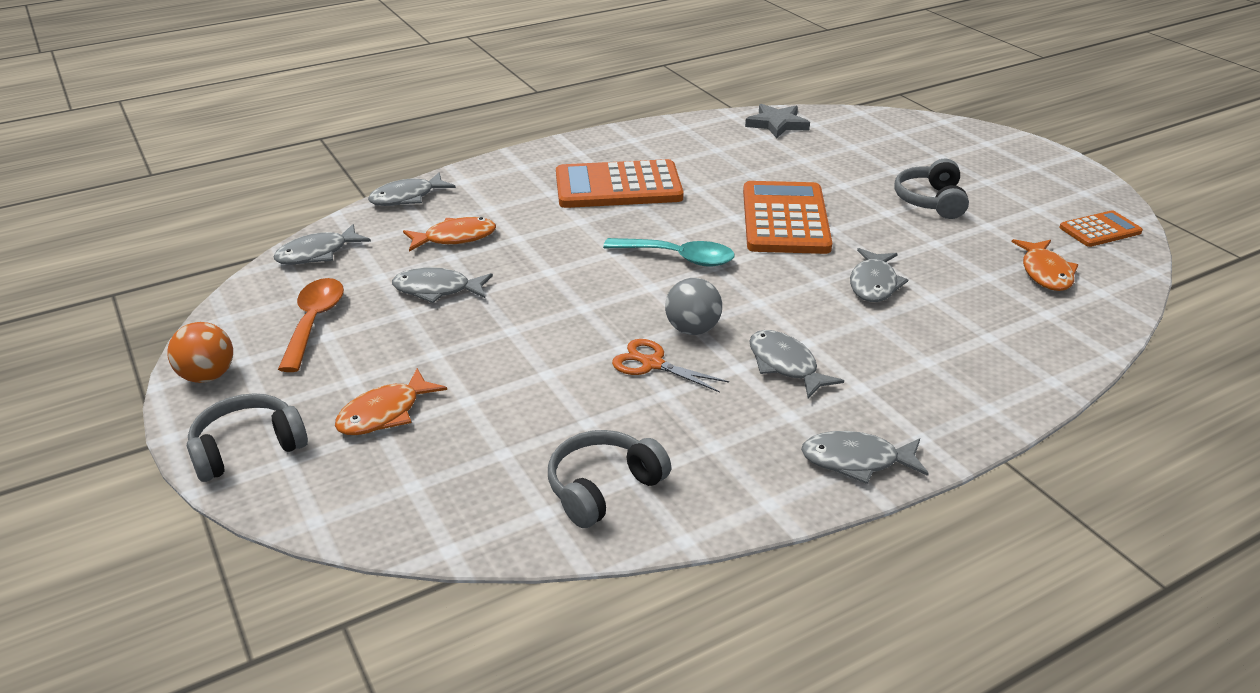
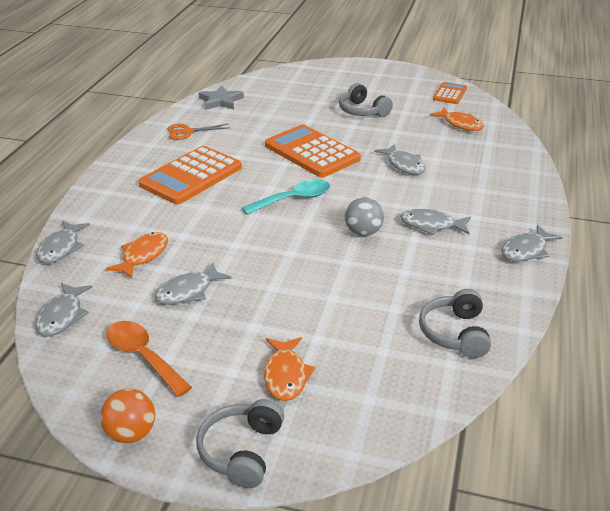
camera: 45 degrees left, 0 degrees up
(652, 364) = (374, 261): orange scissors -> orange scissors (187, 132)

